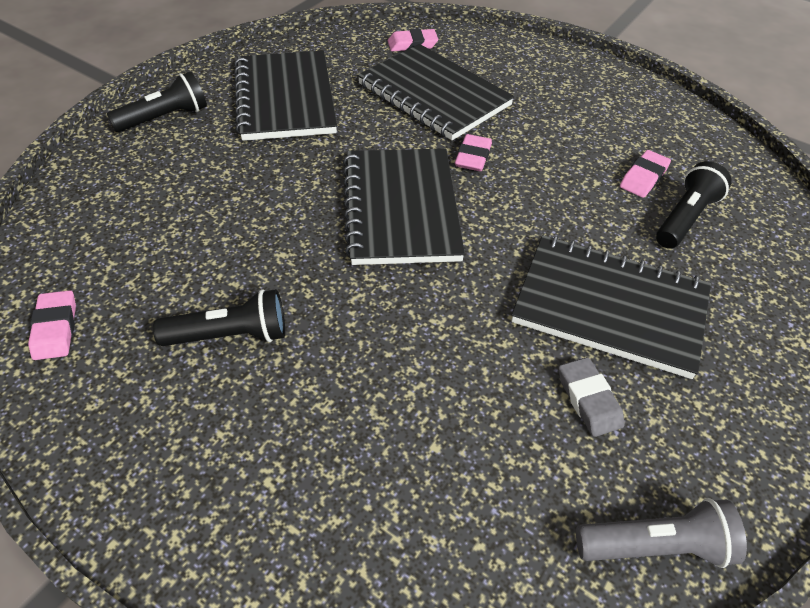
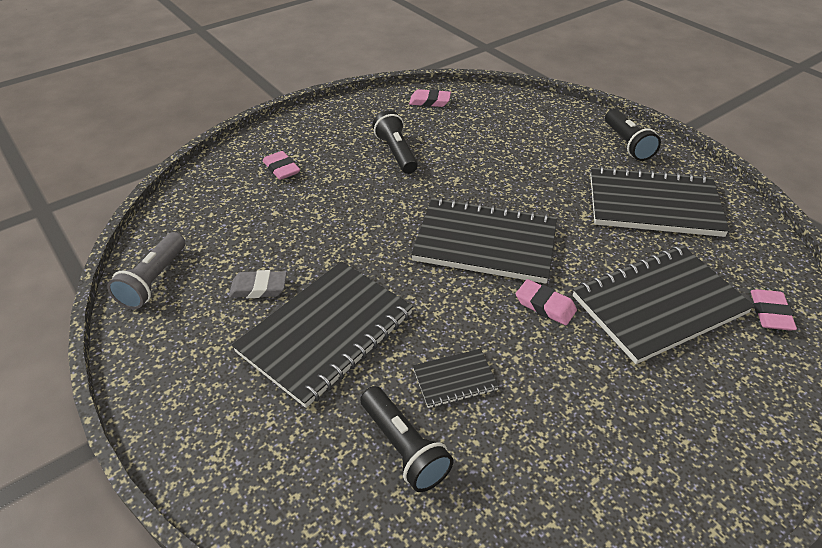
camera: 110 degrees right, 5 degrees down
(230, 335) = (396, 153): black flashlight -> black flashlight turned 150 degrees clockwise
(597, 201) = (454, 379): none -> black notebook
(643, 178) = (479, 440): pink eraser -> pink eraser (281, 169)

